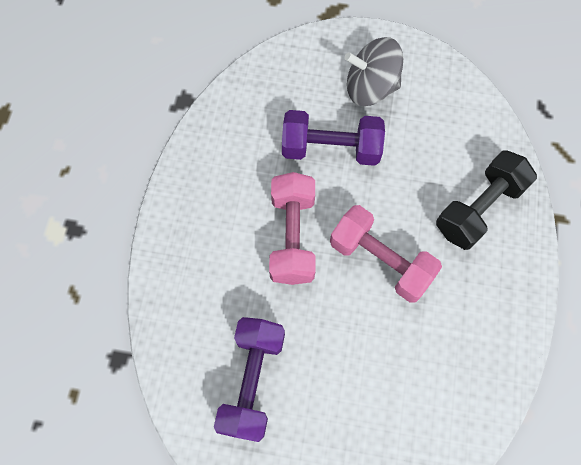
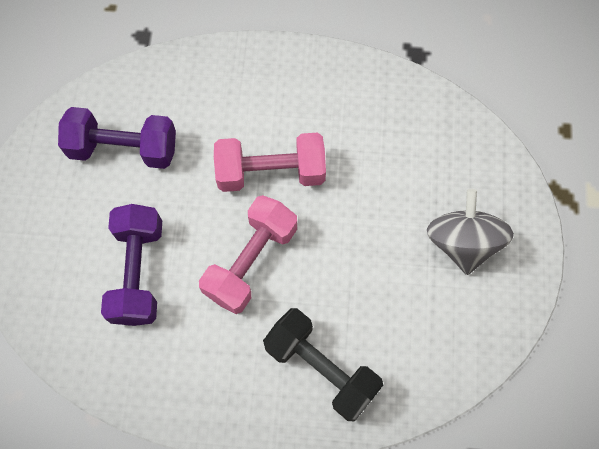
camera: 85 degrees right, 0 degrees up
(331, 148) = (377, 203): purple dumbbell -> purple dumbbell (138, 272)

